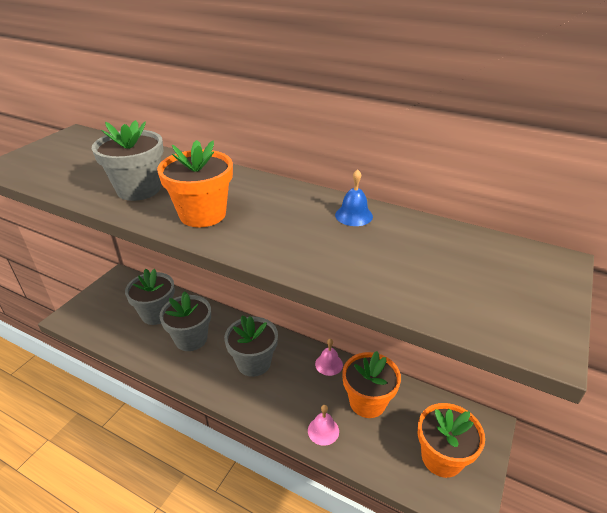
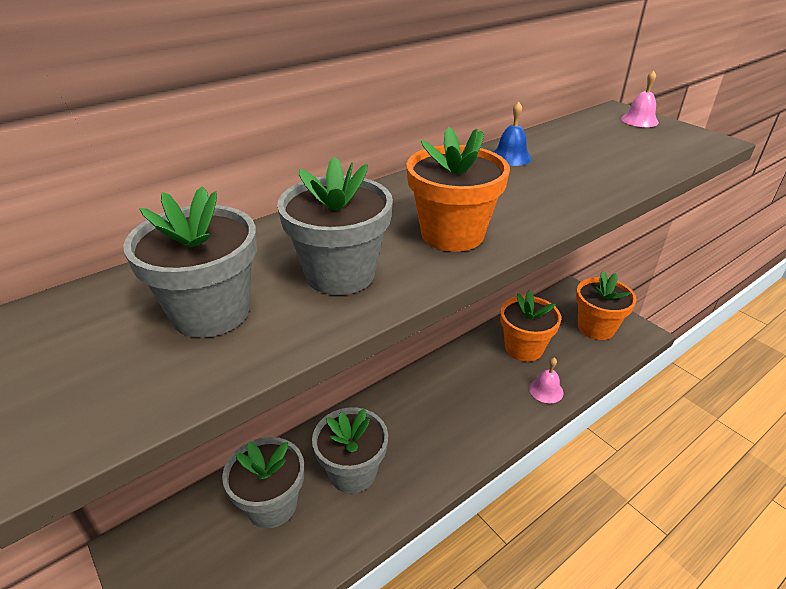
camera: 65 degrees left, 0 degrees up
(253, 363) = (430, 418): grey flower pot -> grey flower pot (211, 312)
(329, 364) = (464, 357): pink bell -> pink bell (639, 120)

